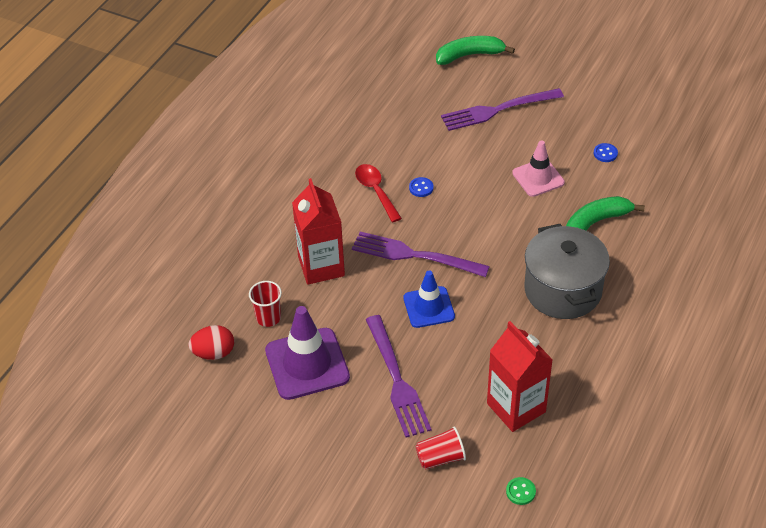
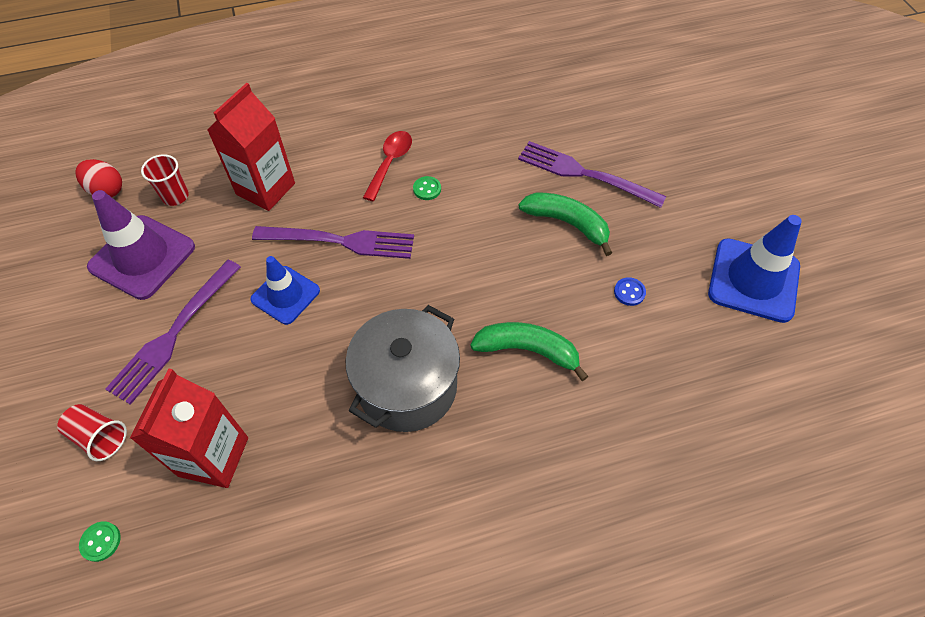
camera: 45 degrees right, 10 degrees up
(415, 255) = (340, 241): purple fork -> purple fork turned 120 degrees clockwise
(421, 188) = (427, 189): blue button -> green button
(469, 55) = (626, 110): green banana -> green banana (567, 223)
(538, 178) = (535, 262): pink traffic cone -> none
(654, 99) = (753, 280): none -> blue traffic cone

